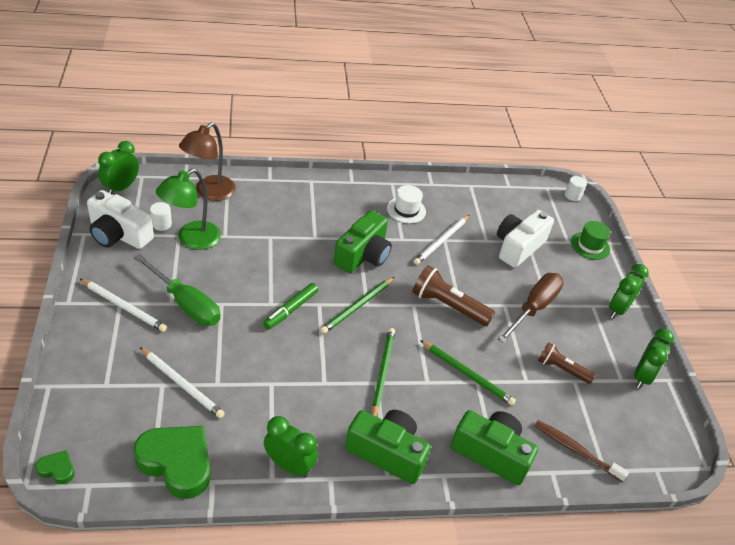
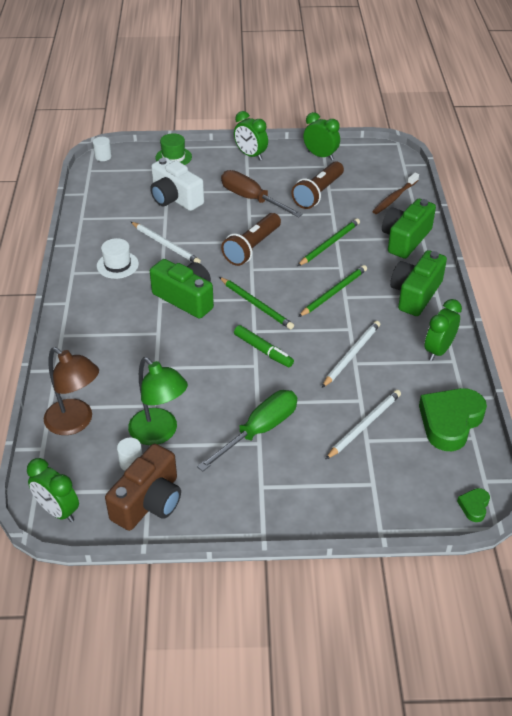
camera: 80 degrees left, 0 degrees up
(119, 234) = (149, 502): white camera -> brown camera
(124, 306) = (266, 482): white pencil -> white pencil (351, 355)
(382, 372) = (333, 292): green pencil -> green pencil turned 120 degrees clockwise
(562, 369) = (318, 193): brown flashlight -> brown flashlight, size x1.57

